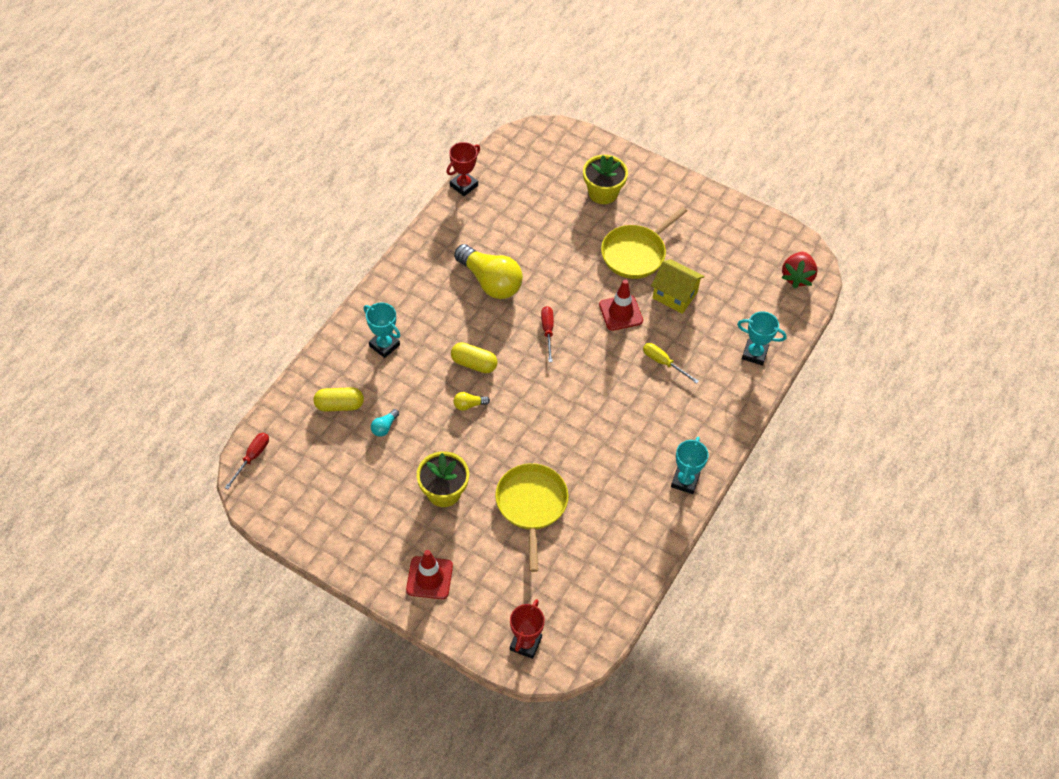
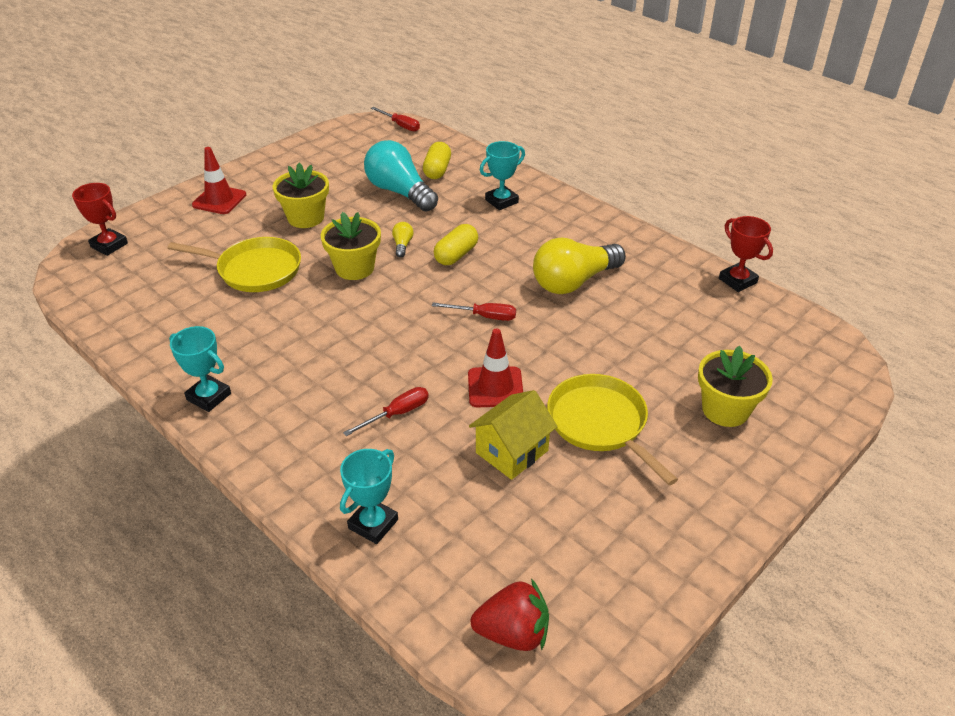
camera: 105 degrees right, 15 degrees down
(384, 427) = (399, 192): turquoise light bulb -> turquoise light bulb, size x2.43
(510, 431) = (354, 268): none -> yellow flower pot
(663, 363) = (397, 414): yellow screwdriver -> red screwdriver
(797, 277) = (513, 633): red strawberry -> red strawberry turned 150 degrees clockwise

